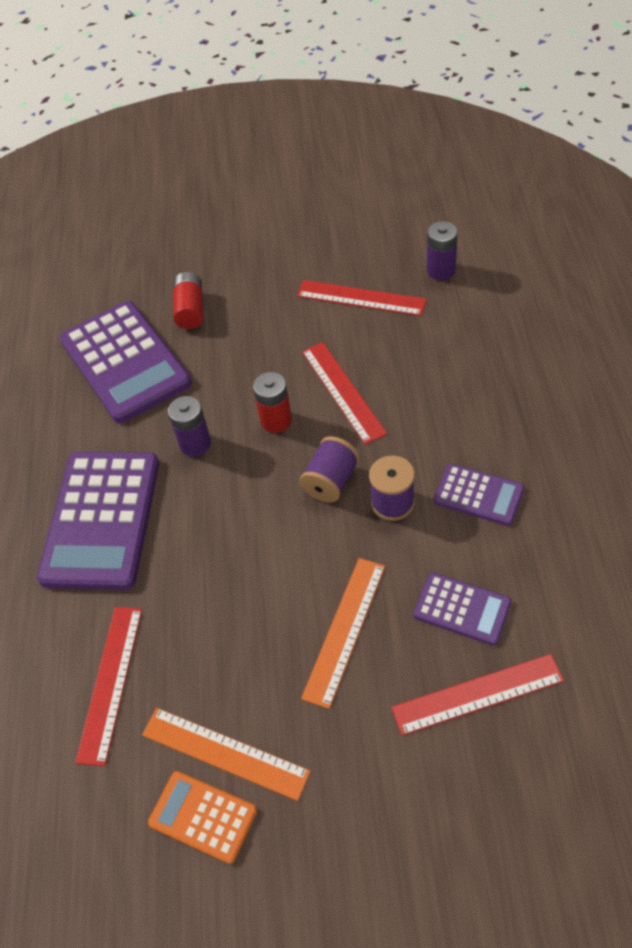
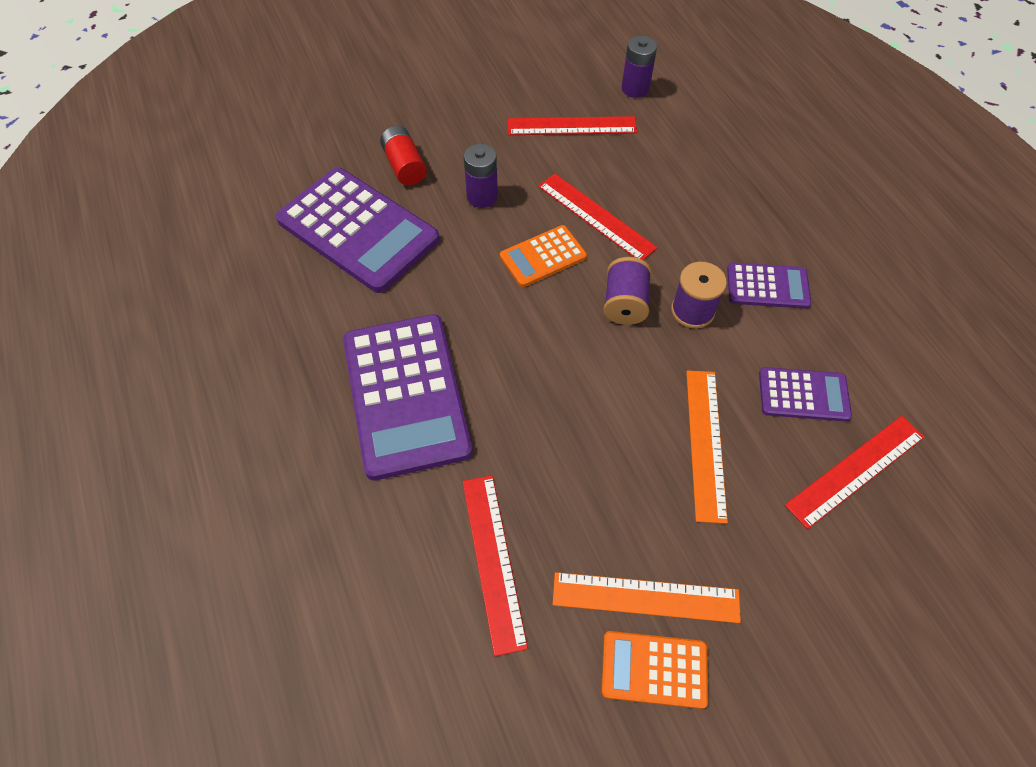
camera: 25 degrees left, 5 degrees up
(195, 444) = (471, 296): purple battery -> purple battery (482, 196)
(276, 420) = (543, 257): red battery -> orange calculator

